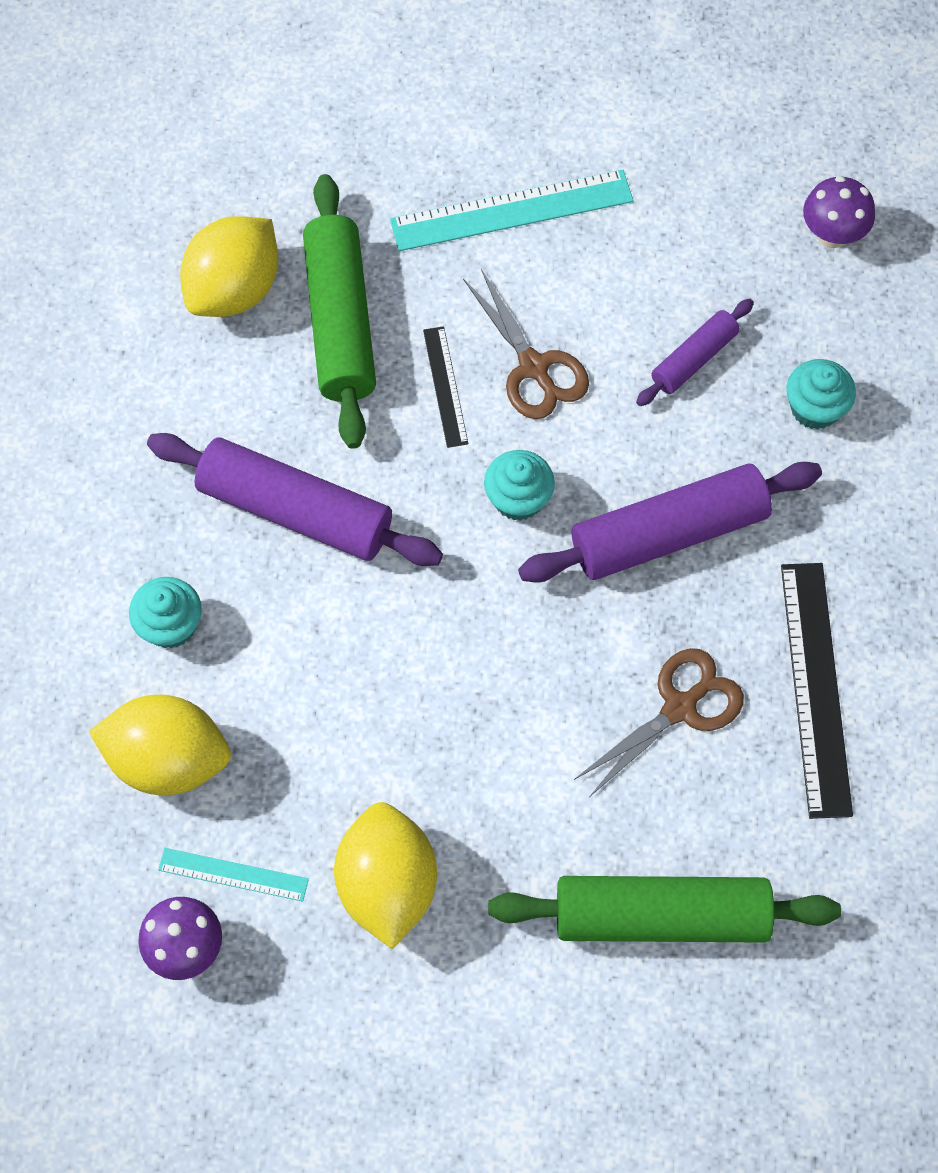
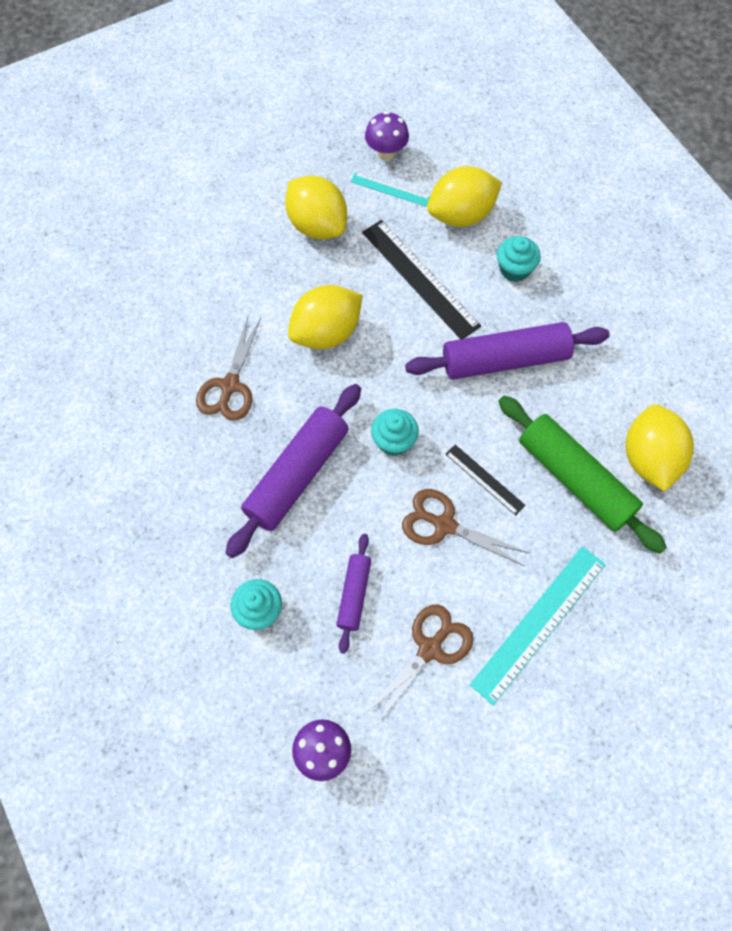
camera: 145 degrees right, 0 degrees up
(233, 874) = (390, 189): turquoise ruler -> turquoise ruler turned 45 degrees clockwise
(497, 700) = (326, 332): none -> yellow lemon
(649, 257) = (430, 649): none -> brown scissors
(661, 915) = (178, 287): green rolling pin -> none
(816, 688) = (162, 440): black ruler -> black ruler (420, 278)

